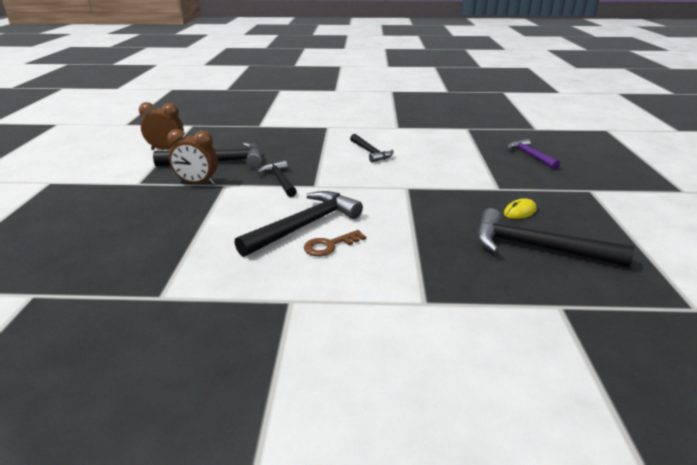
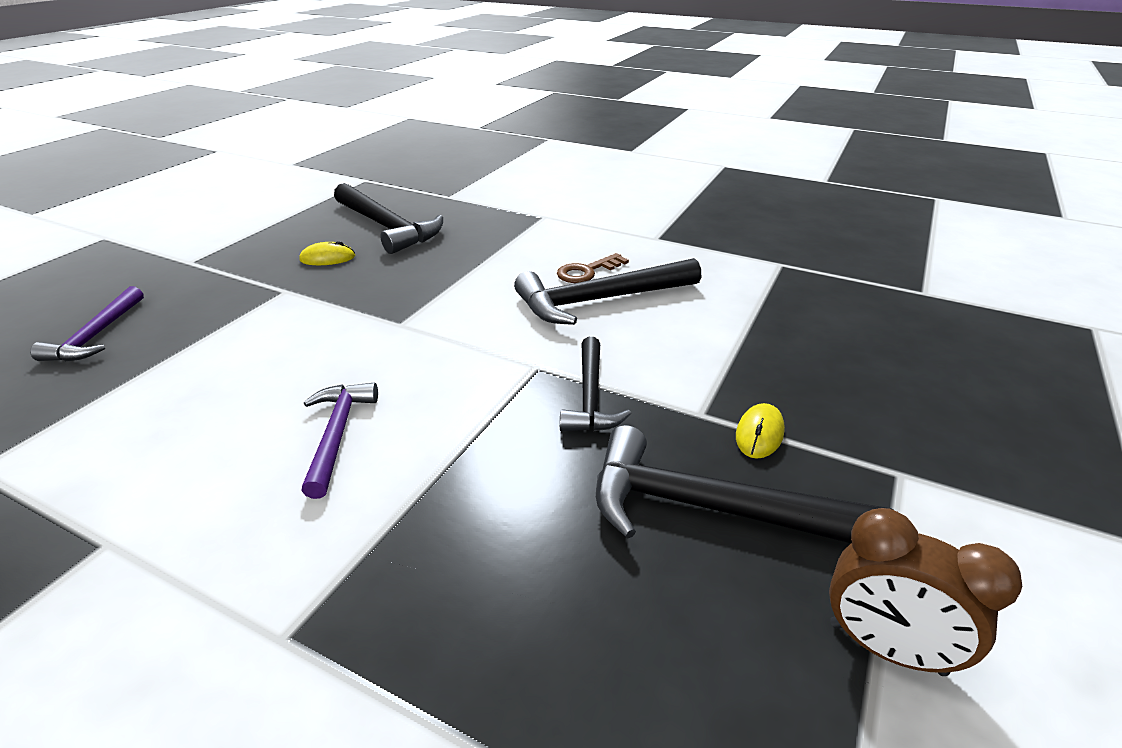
camera: 155 degrees left, 5 degrees up
(197, 183) = (759, 434): brown clock -> yellow mouse
(330, 245) = (587, 271): brown key -> brown key turned 150 degrees clockwise
(370, 152) = (338, 434): black hammer -> purple hammer

